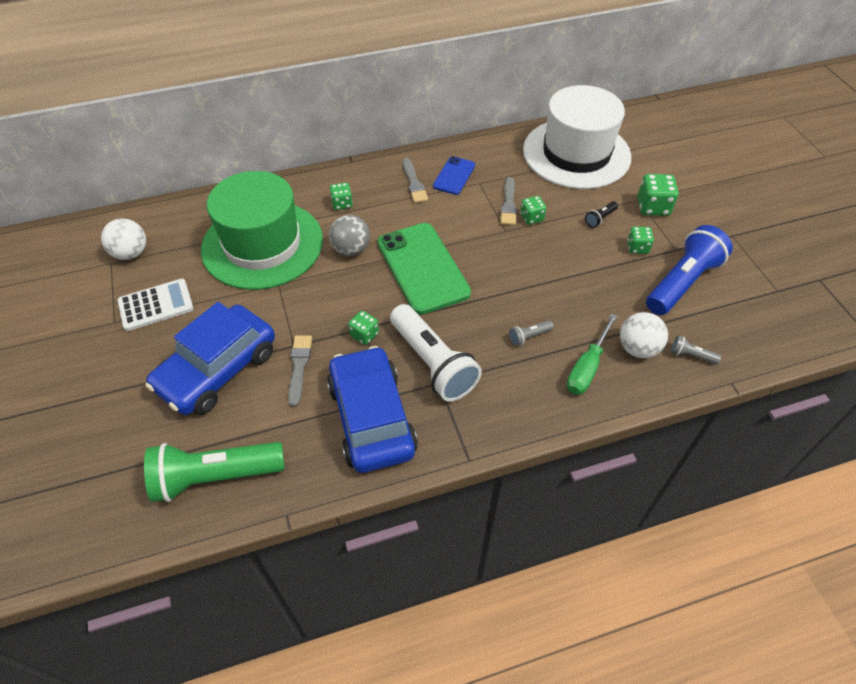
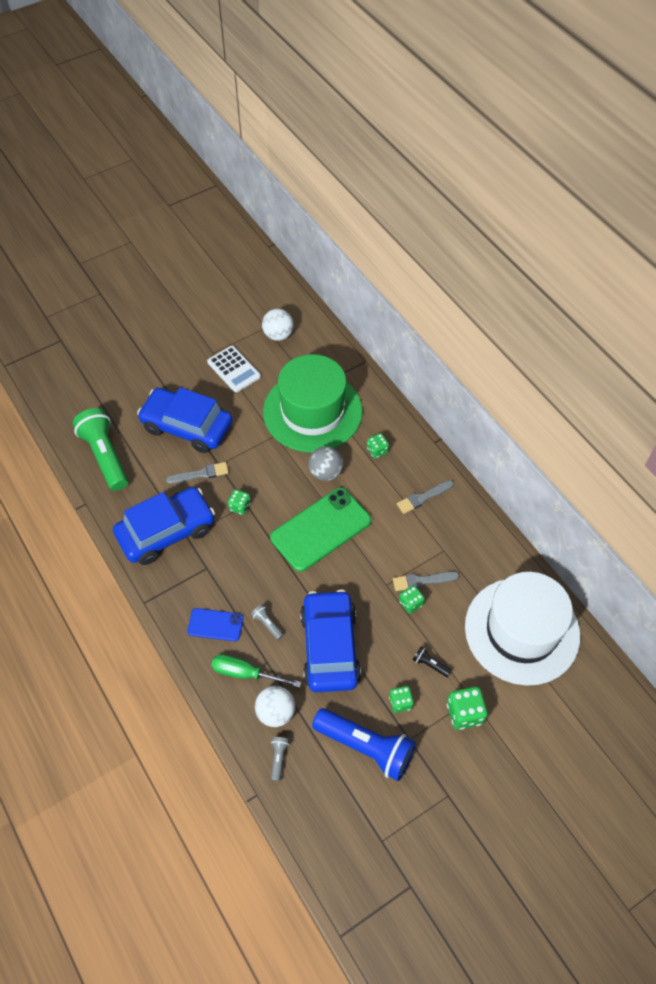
camera: 75 degrees right, 5 degrees up
(433, 363) = (224, 559): white flashlight -> none
(454, 176) = (445, 527): blue phone -> blue phone (215, 625)
(568, 288) = (330, 647): none -> blue car

